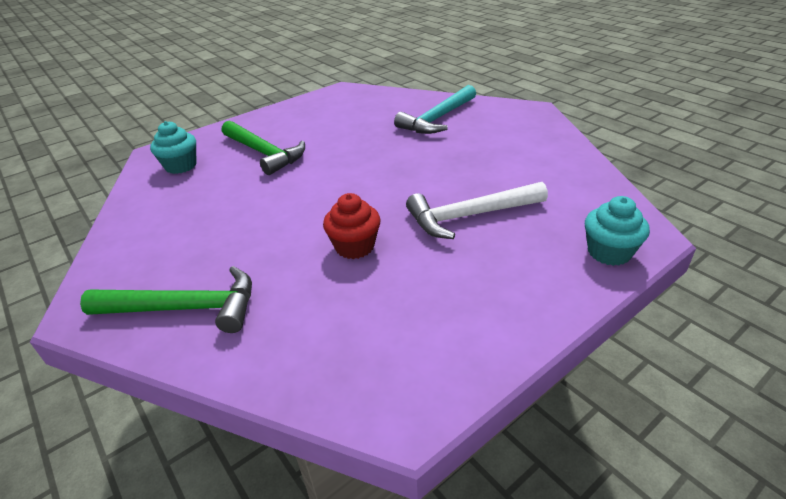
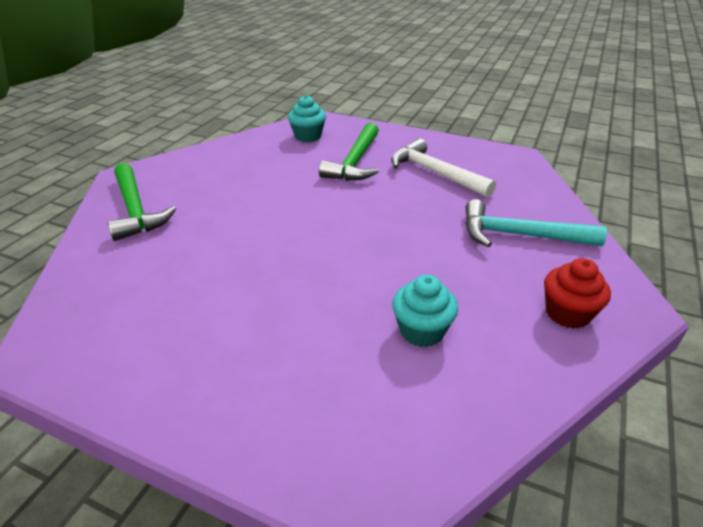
camera: 60 degrees right, 0 degrees up
(355, 246) = (239, 259): red cupcake -> red cupcake (567, 313)
(469, 216) = (327, 317): white hammer -> white hammer (434, 173)
(609, 252) = (314, 462): turquoise cupcake -> turquoise cupcake (421, 331)

